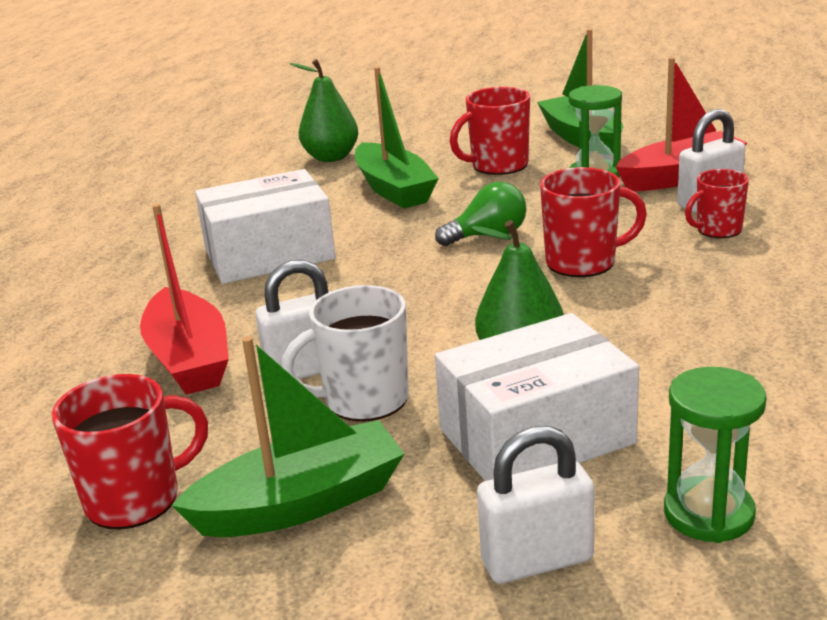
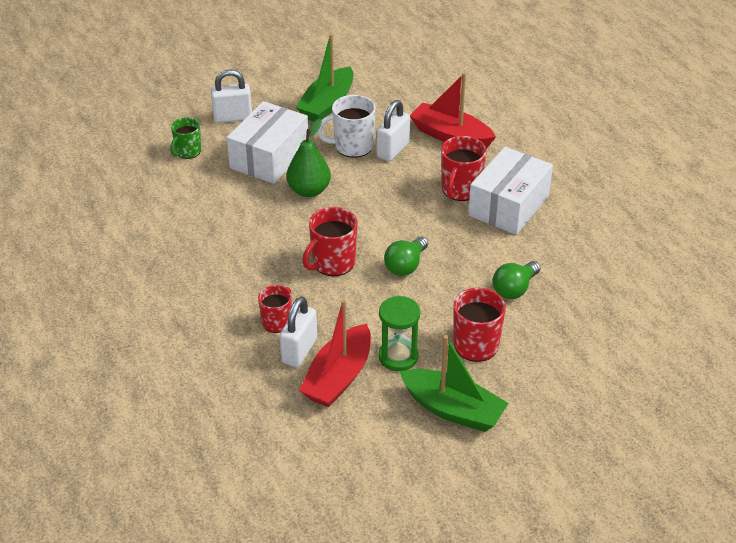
camera: 140 degrees right, 15 degrees up
(136, 499) = (384, 85): red mug -> red mug (460, 190)
(331, 157) = (607, 310): green pear -> none
(364, 400) = (352, 146): white mug -> white mug turned 135 degrees counterclockwise
(394, 189) = (514, 289): green boat -> green light bulb
(537, 561) = (233, 117): white padlock -> white padlock turned 45 degrees clockwise
(708, 514) = (187, 152): green hourglass -> green mug

